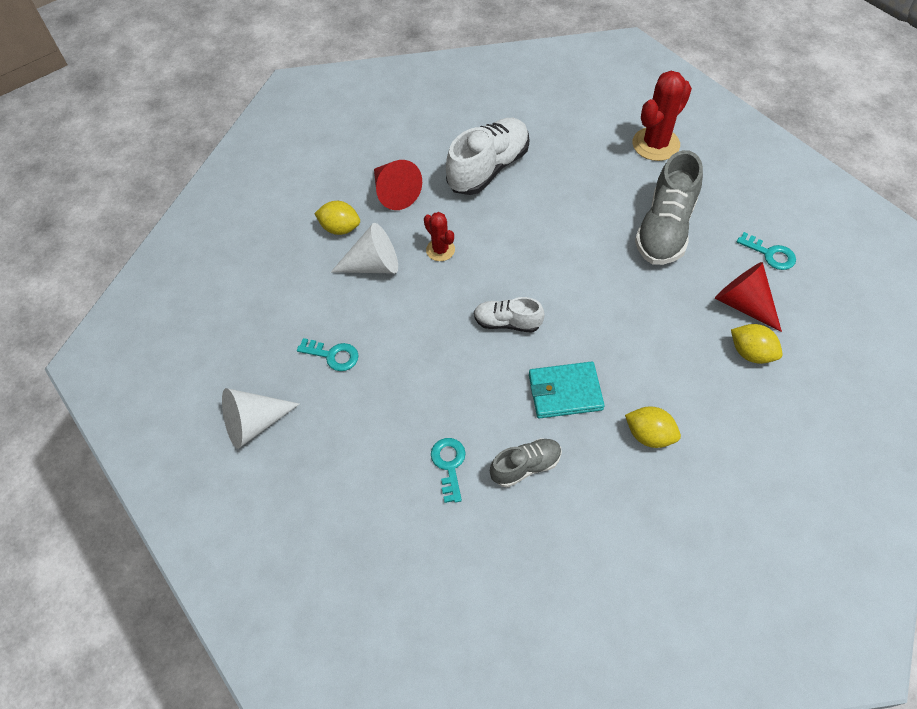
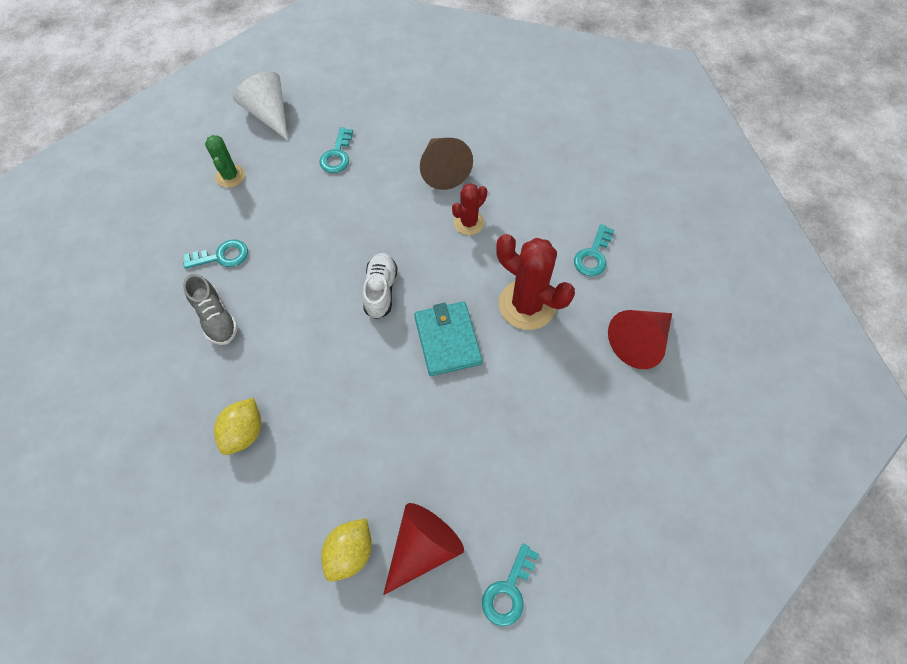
camera: 80 degrees right, 5 degrees up
(339, 462) = (230, 176): none -> green cactus
(340, 228) = (485, 137): yellow lemon -> none
(373, 265) = (443, 170): white cone -> brown cone
(394, 193) = (540, 174): red cone -> red cone (639, 342)
(488, 168) = (593, 255): white shoe -> turquoise key
(565, 392) = (297, 349): turquoise wallet -> turquoise wallet (447, 340)
(655, 144) = (679, 442): red cactus -> red cactus (527, 305)
(665, 229) = (532, 453): grey shoe -> none

